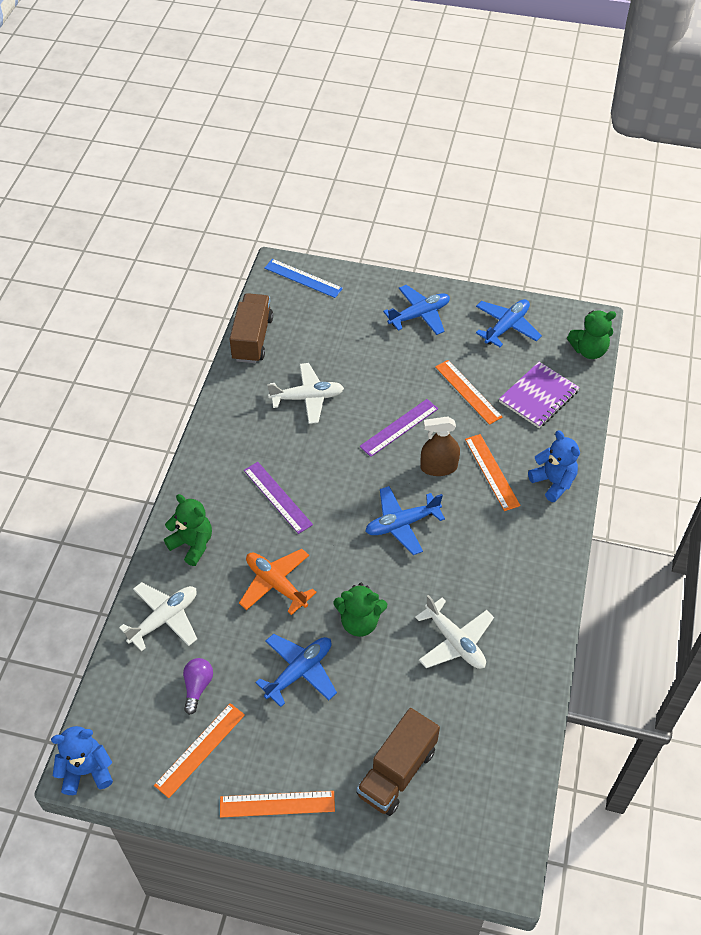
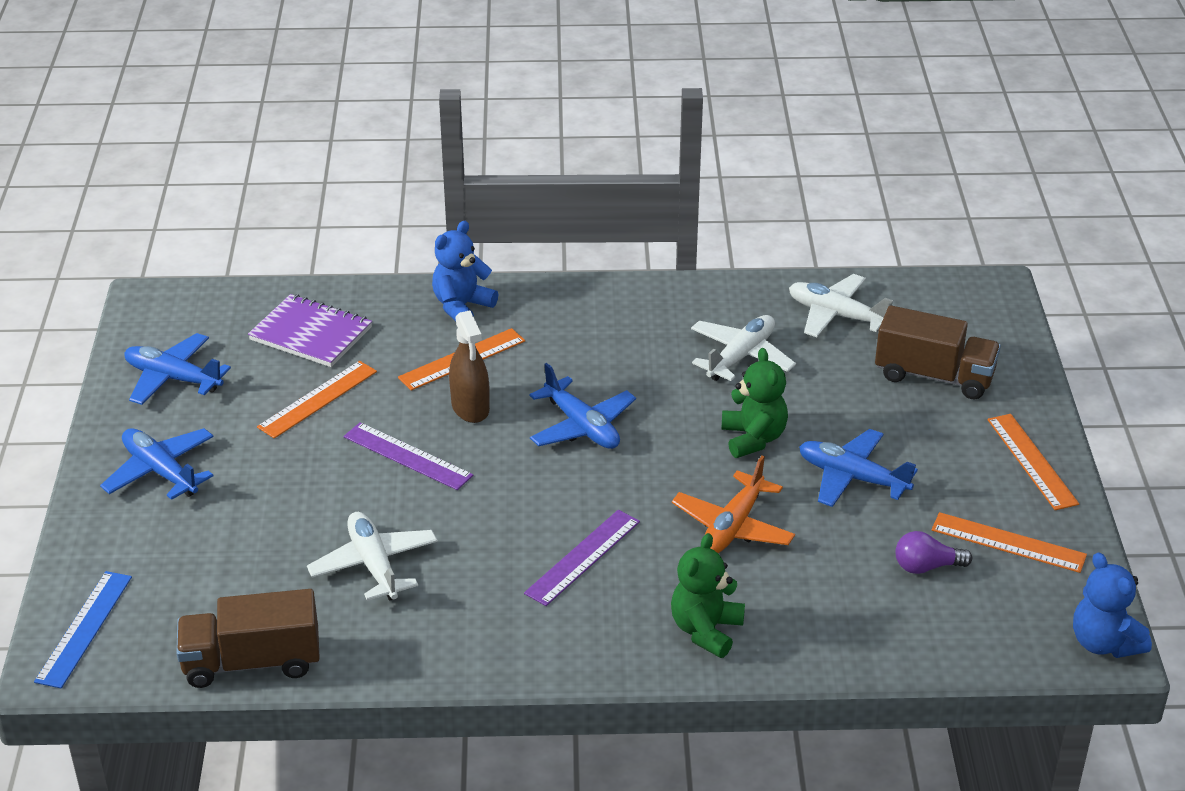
camera: 105 degrees left, 15 degrees down
(164, 619) = (844, 627): white plane -> white plane (836, 315)
(589, 350) = (210, 298): green teddy bear -> none

